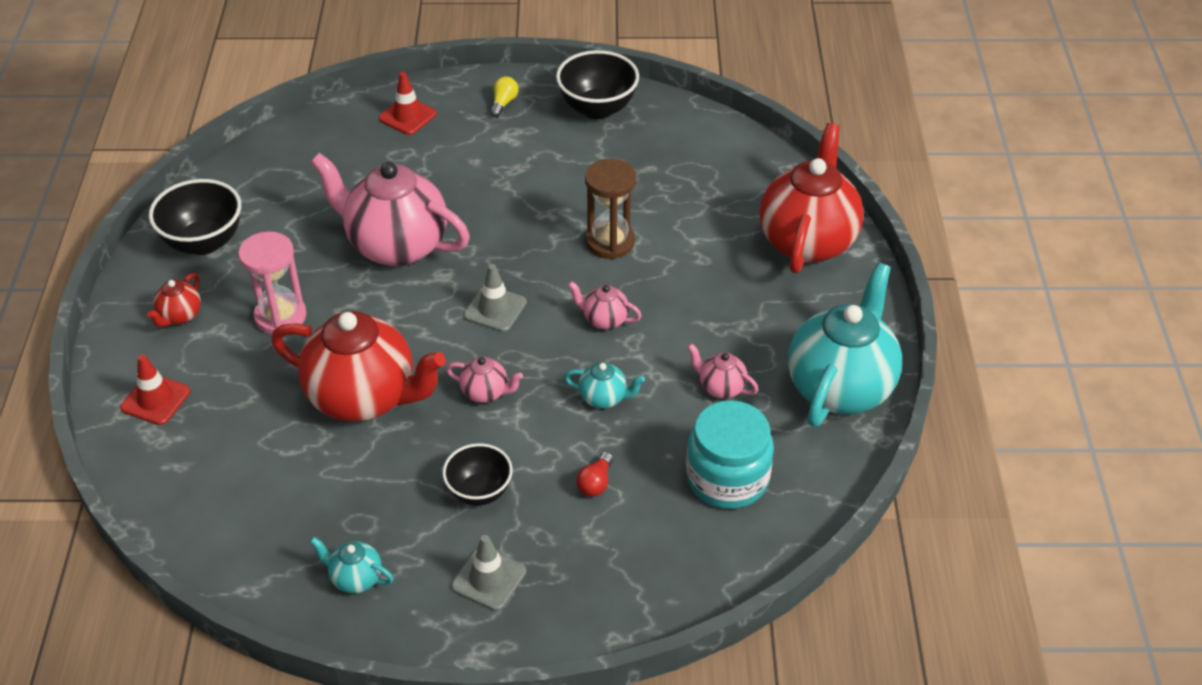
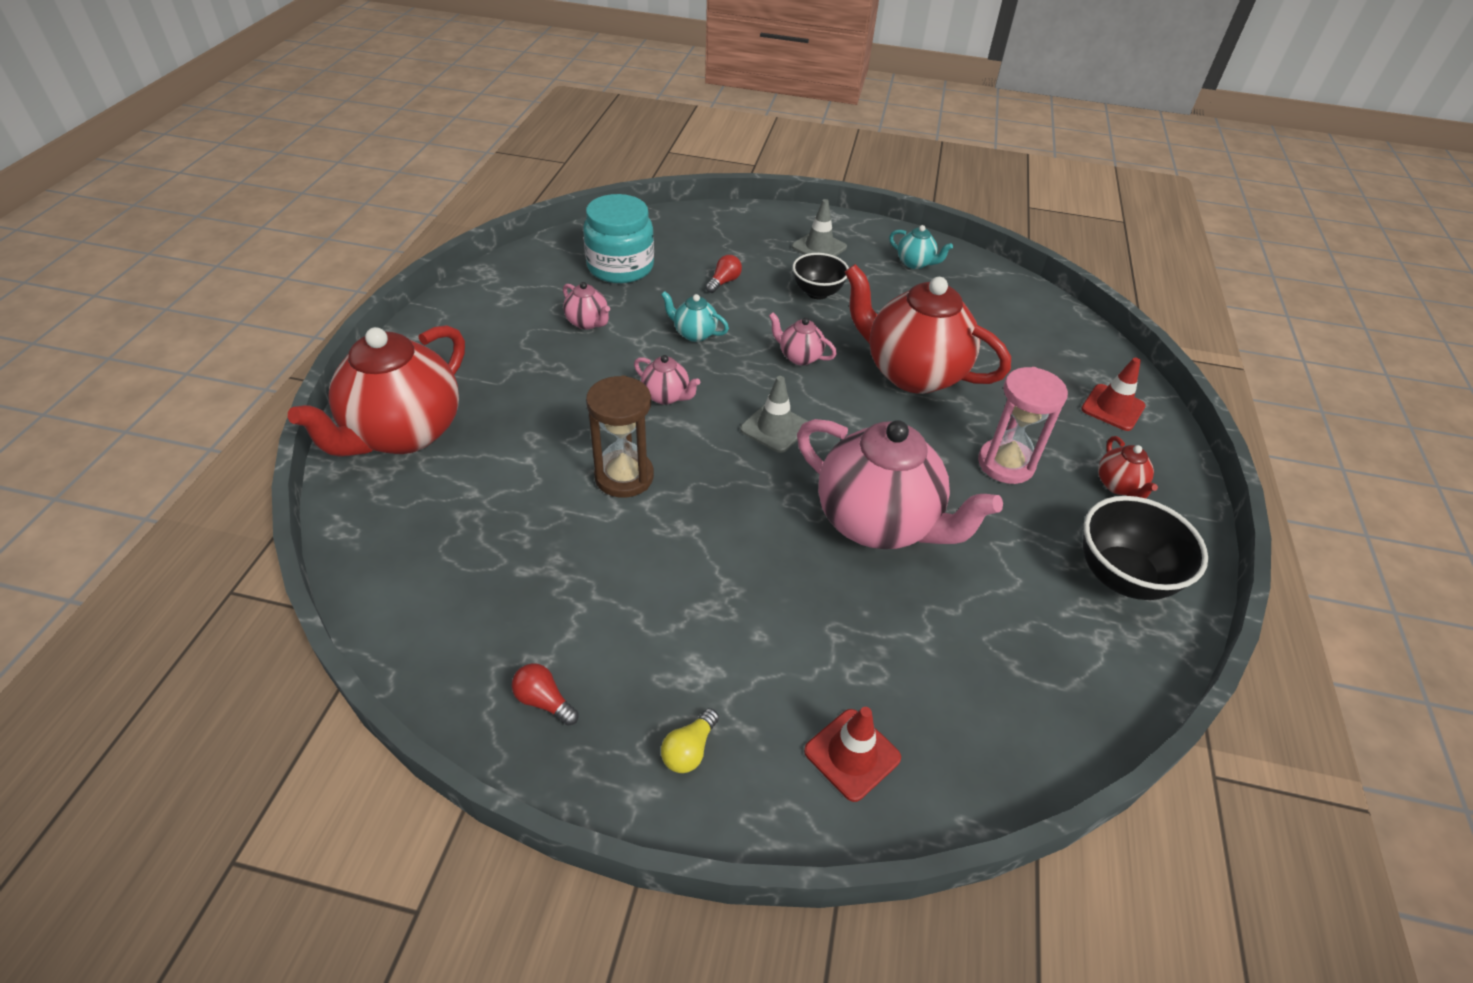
camera: 170 degrees left, 0 degrees up
(180, 316) = (1118, 486): red teapot -> red teapot turned 135 degrees clockwise
(597, 108) = (544, 701): black bowl -> red light bulb
(840, 387) = (485, 304): turquoise teapot -> none

